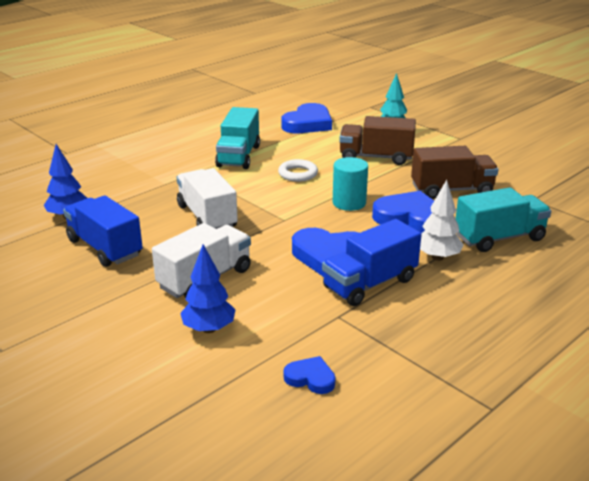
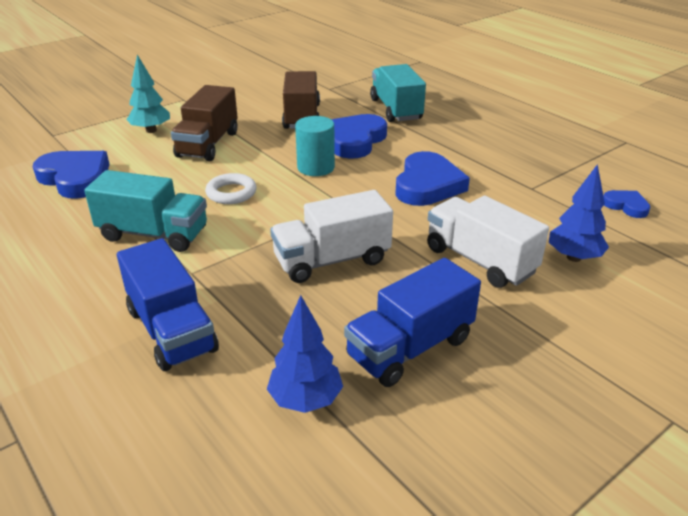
camera: 85 degrees left, 5 degrees up
(310, 378) = (626, 206): blue heart -> blue heart turned 105 degrees clockwise
(370, 284) = (476, 169): blue truck -> blue truck (171, 330)
(437, 257) = (428, 137): white tree -> none

